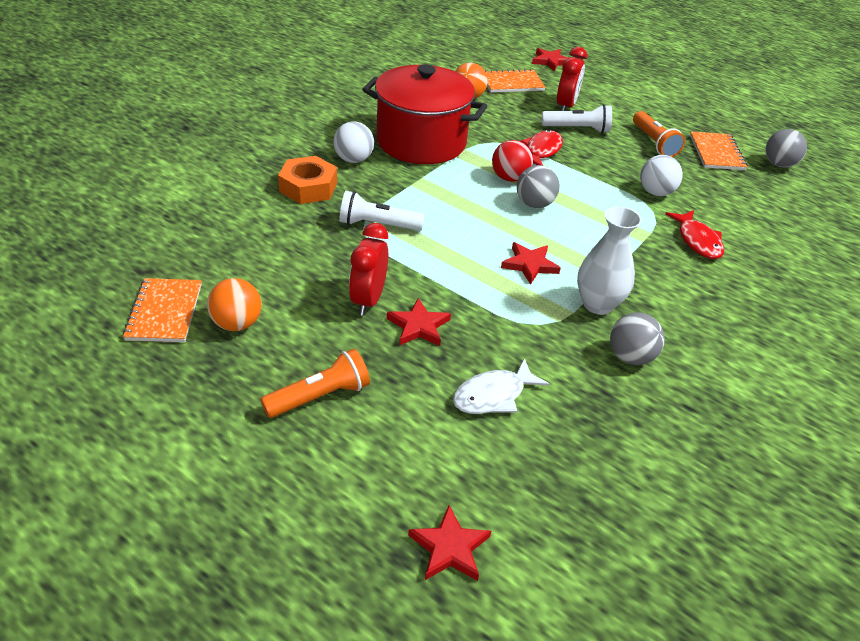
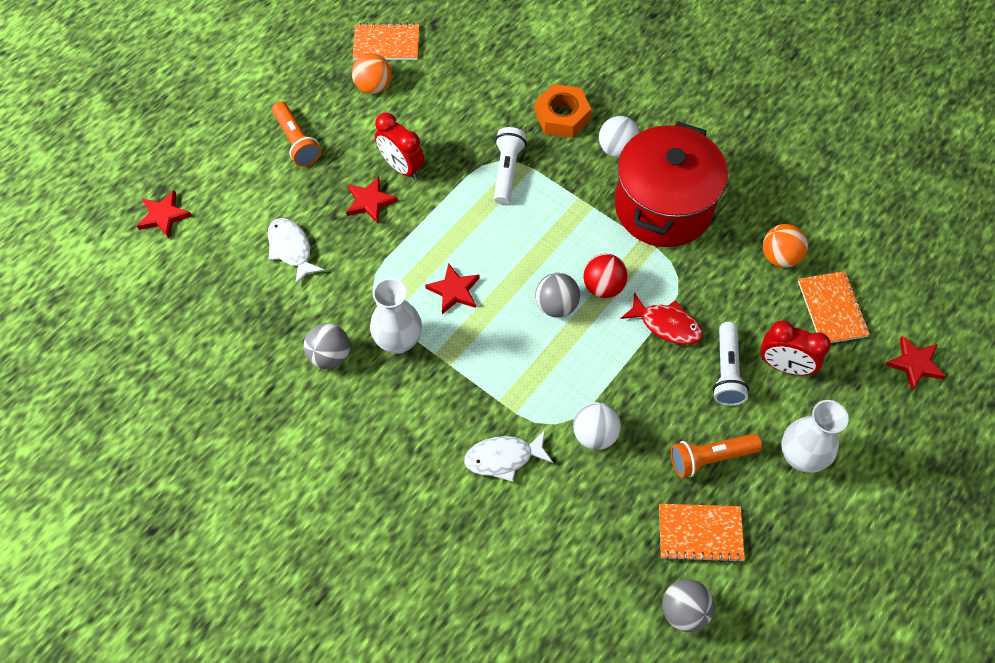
camera: 95 degrees right, 20 degrees up
(368, 300) = (402, 167): red clock -> red clock turned 150 degrees counterclockwise
(638, 108) = (801, 456): none -> white vase
(697, 241) = (503, 458): red fish -> white fish

